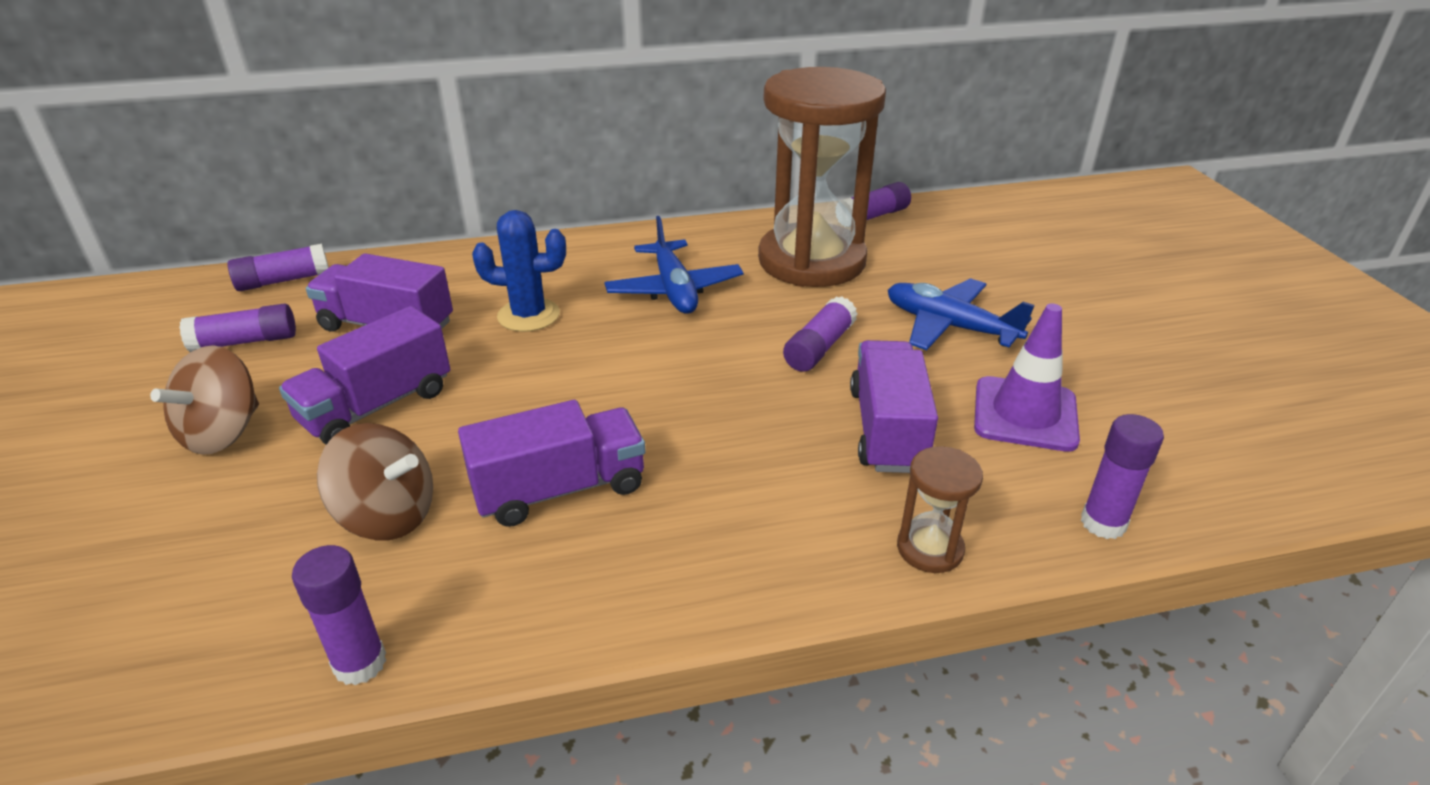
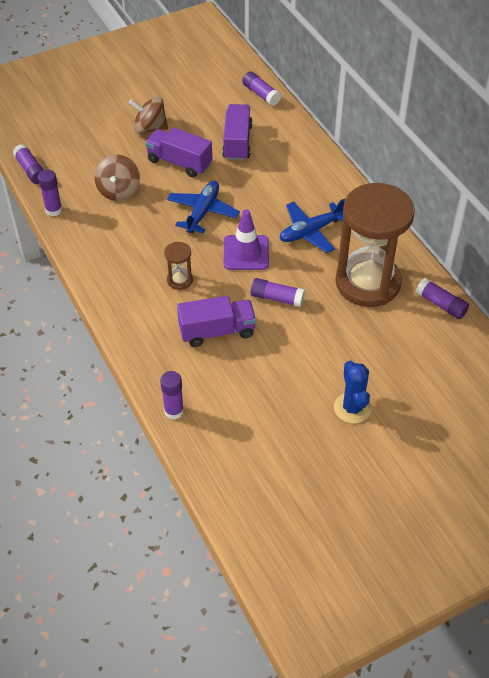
camera: 75 degrees right, 15 degrees up
(245, 342) = (209, 106): purple glue stick -> purple glue stick (31, 170)
(528, 315) = (264, 185): blue cactus -> blue cactus (352, 408)
(560, 489) = (146, 233): purple truck -> none
(930, 548) = (142, 351): brown hourglass -> brown hourglass (179, 280)
(949, 326) = (319, 350): blue plane -> blue plane (203, 212)
(1025, 414) = (246, 384): purple traffic cone -> purple traffic cone (246, 253)

